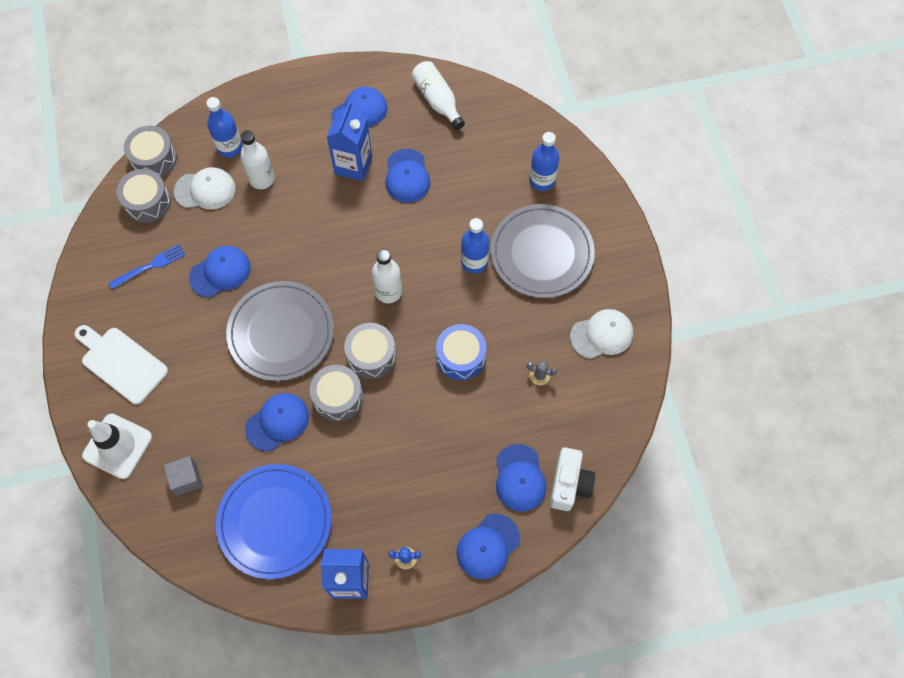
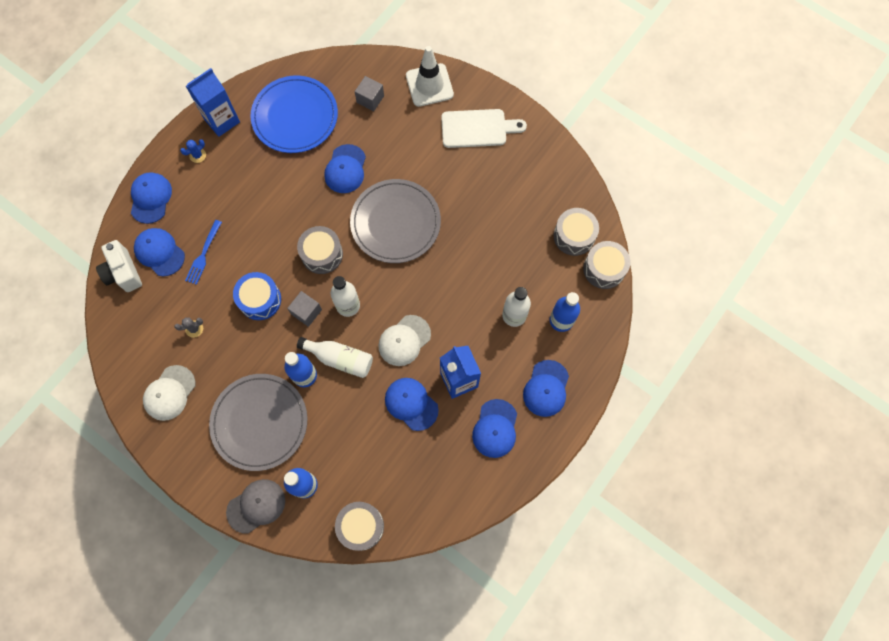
camera: 140 degrees right, 5 degrees up
(150, 266) = (525, 197): blue fork -> blue fork (203, 254)
(205, 190) = (544, 276): white cap -> white cap (404, 340)
(220, 272) = (475, 229): blue cap -> blue cap (546, 388)
(338, 397) = (320, 212): grey drum -> grey drum (361, 526)
(428, 314) = (306, 312): none -> grey cube
(437, 100) = (445, 490): white bottle -> white bottle (340, 359)
(592, 193) = (256, 506): none -> grey cap

